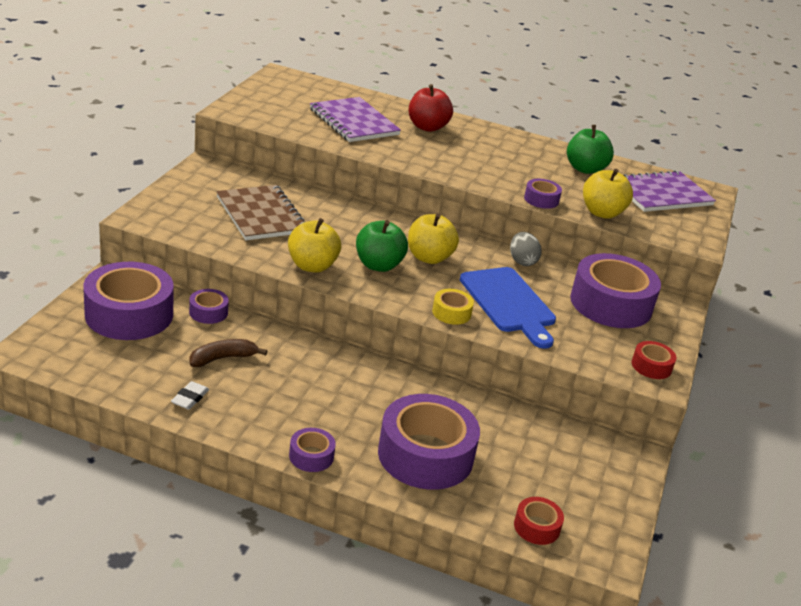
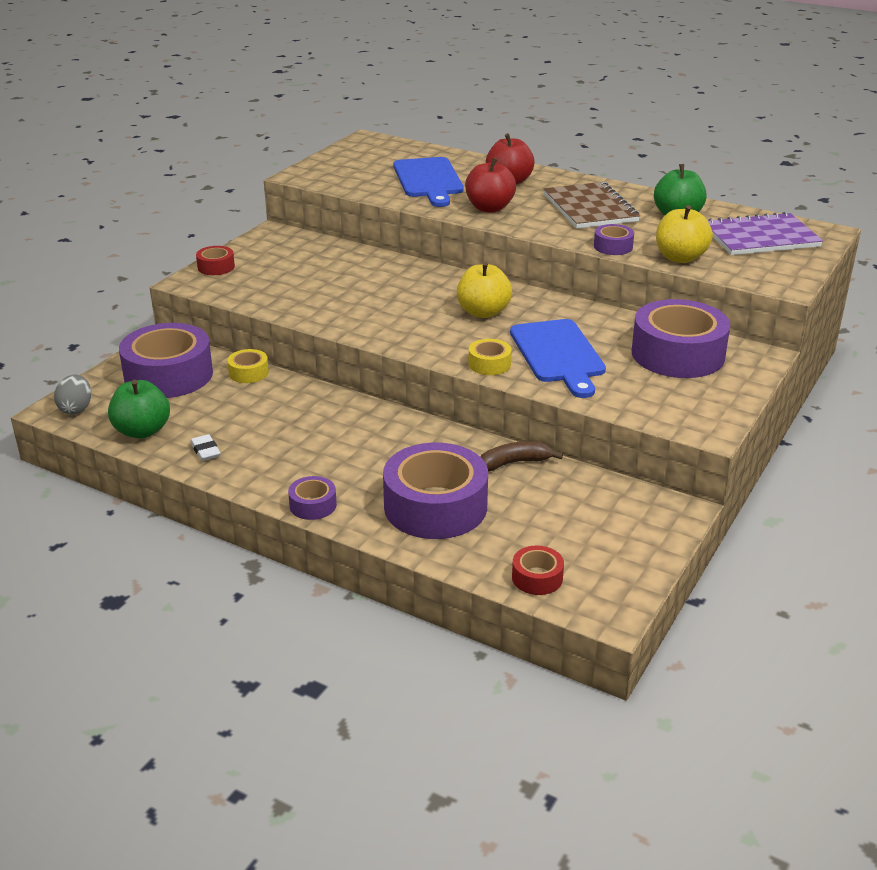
camera: 15 degrees right, 0 degrees up
(190, 398) = (205, 450): white eraser -> white eraser turned 60 degrees counterclockwise
(208, 312) = (248, 373): purple tape -> yellow tape
(223, 358) = (250, 415): brown banana -> brown banana (514, 463)
(261, 215) = (315, 276): brown notebook -> brown notebook (590, 208)
(312, 266) = (353, 322): yellow apple -> none
(353, 122) = (428, 180): purple notebook -> blue cutting board
(378, 265) = (425, 320): green apple -> green apple (142, 431)
(419, 154) = (489, 208): none -> red apple
(522, 261) = (588, 314): grey egg -> grey egg (76, 409)
(651, 366) = (704, 415): red tape -> red tape (216, 267)

